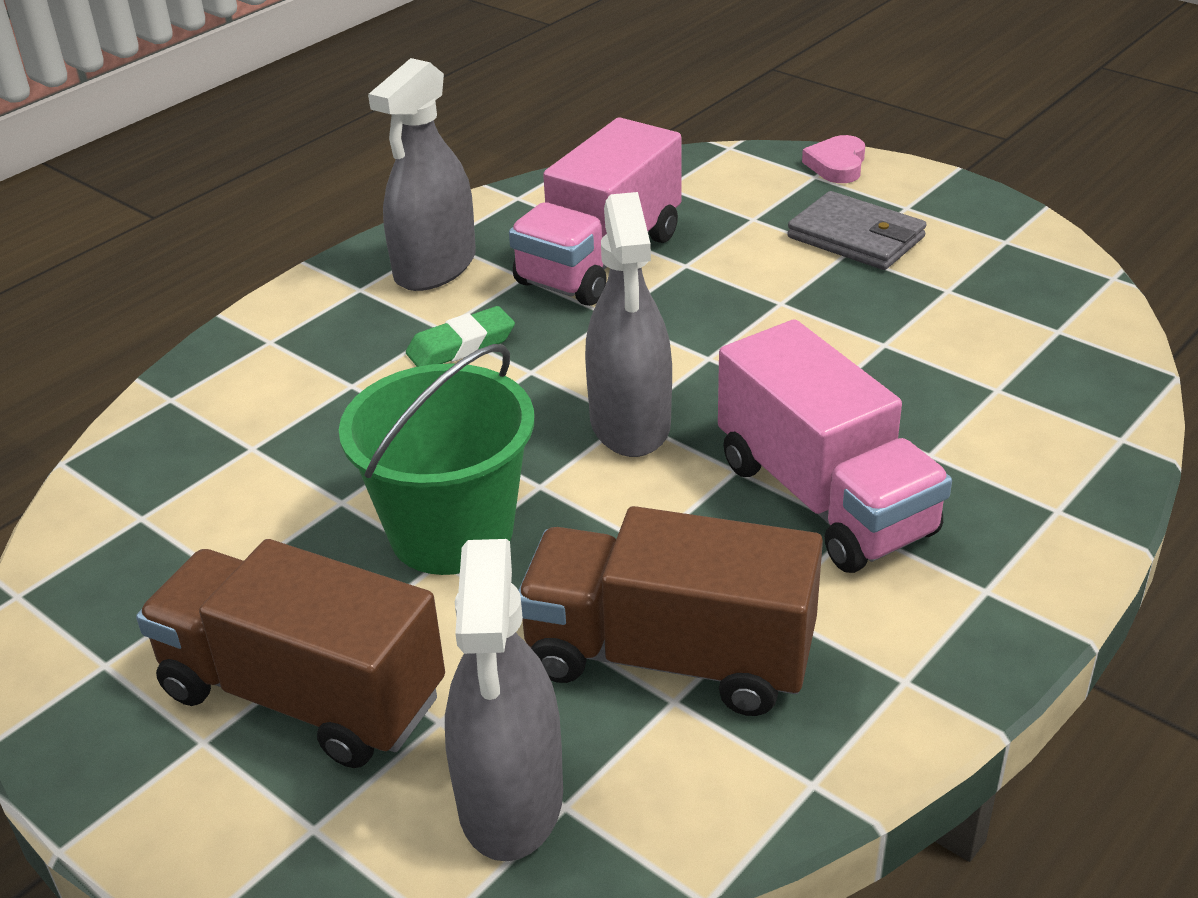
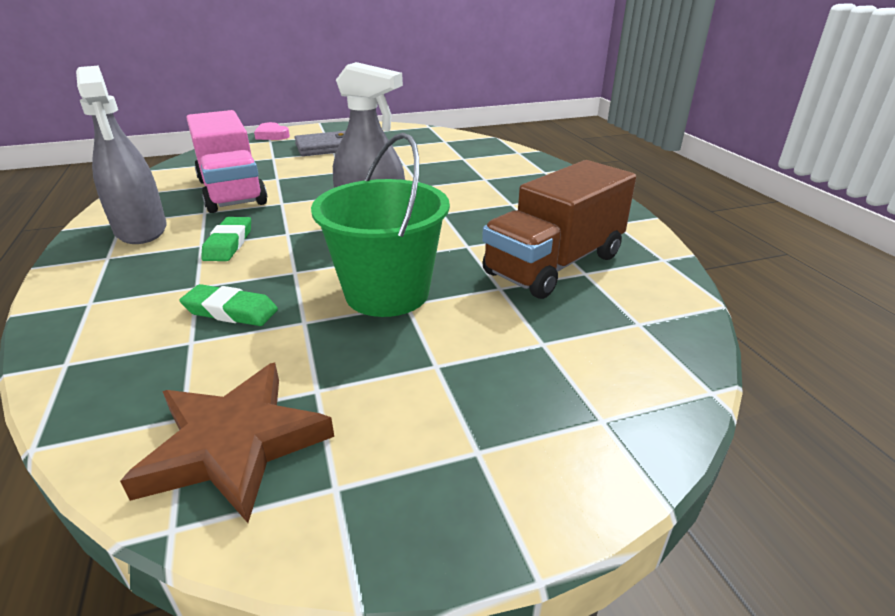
camera: 60 degrees left, 5 degrees down
(124, 570) = (234, 444): none -> brown star
(303, 695) = (473, 389): brown truck -> none
(321, 438) = (230, 311): none -> green eraser
(511, 798) = (623, 337): grey spray bottle -> none
(824, 498) = (486, 202): pink truck -> none

